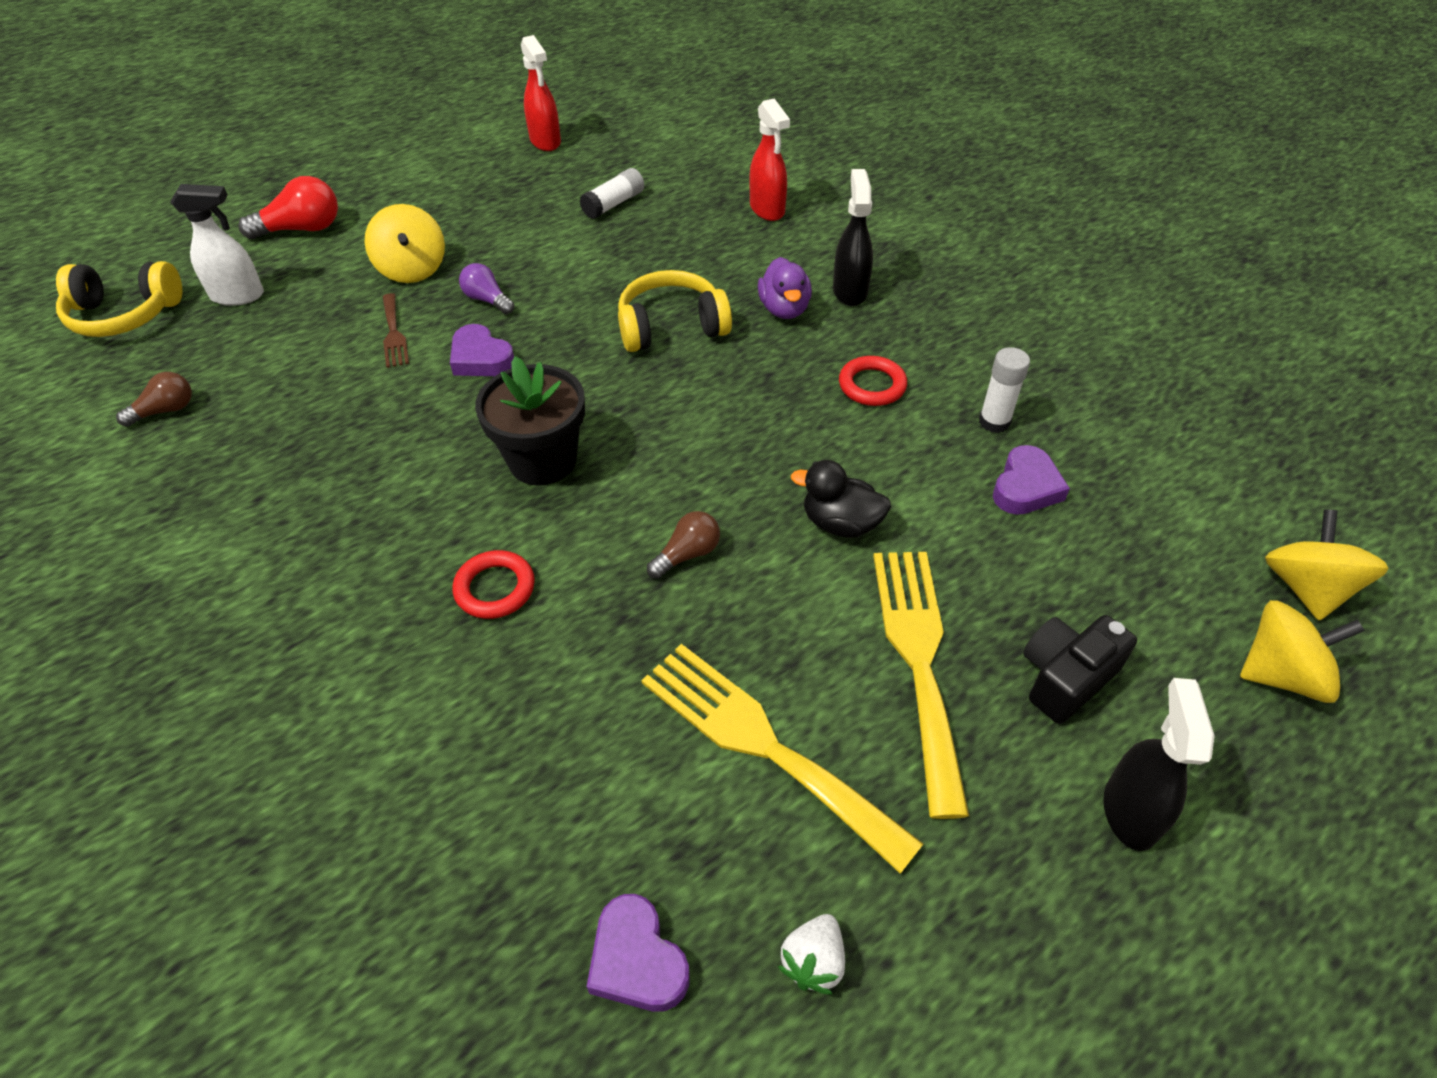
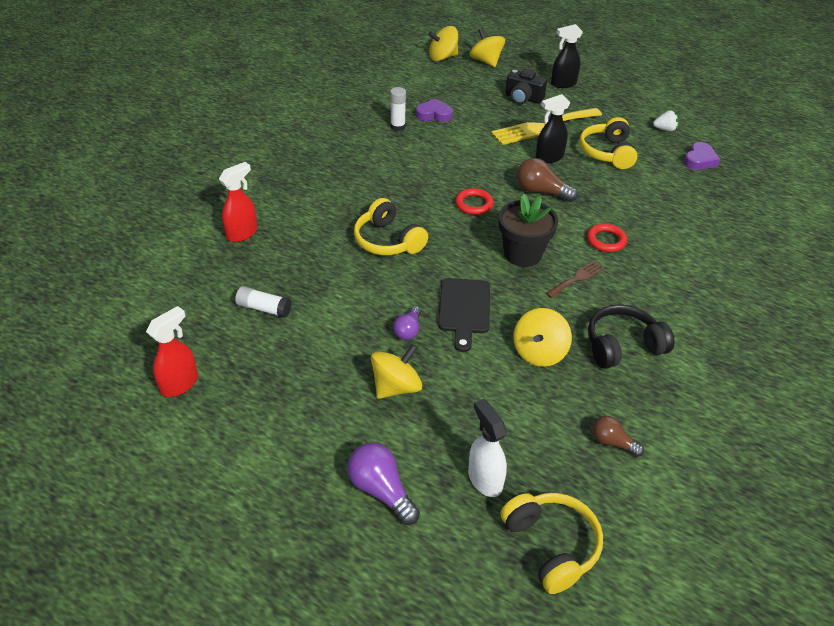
camera: 115 degrees left, 5 degrees down
(276, 493) = (623, 346): none -> black headphones
(301, 229) = (381, 490): red light bulb -> purple light bulb
(348, 401) = (539, 352): none -> yellow spinning top
(394, 334) = (468, 362): brown fork -> brown fork (577, 278)
(481, 358) = (464, 309): purple heart -> black cutting board
(687, 554) = (541, 192): brown light bulb -> brown light bulb, size x1.59
(764, 745) = (607, 153): yellow fork -> yellow headphones
(784, 309) = (347, 203): purple duck -> none
(840, 523) = (491, 156): black duck -> none
(850, 291) = (317, 184): black spray bottle -> black spray bottle (549, 157)
(872, 385) = (394, 163): red ring -> red ring (474, 204)

